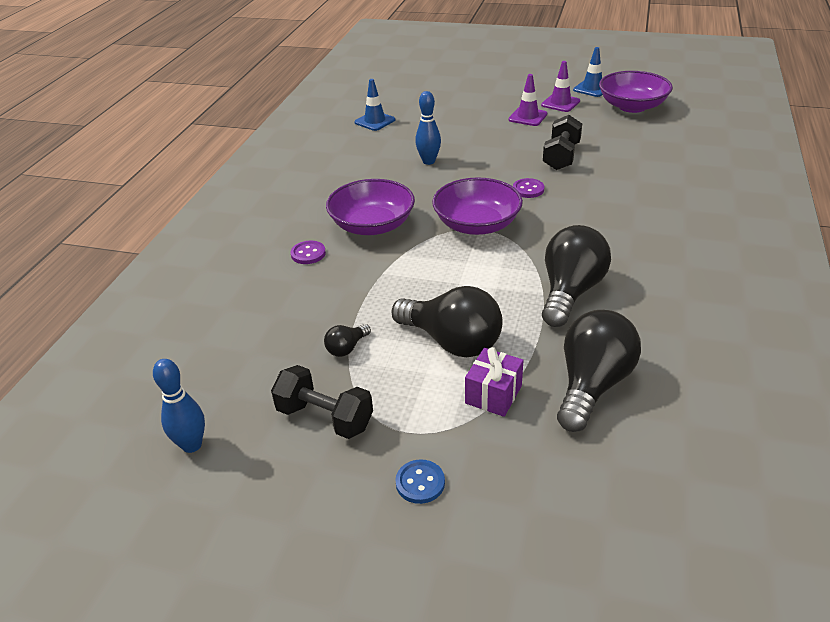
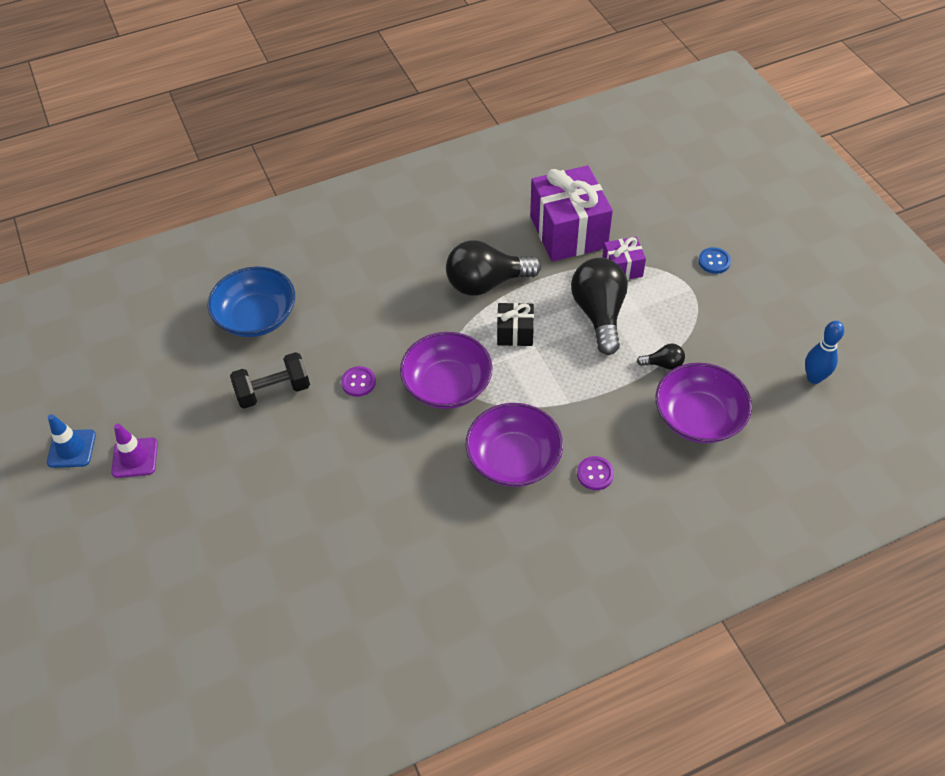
camera: 130 degrees left, 15 degrees up
(325, 418) = (724, 331): black dumbbell -> none
(375, 121) = (304, 623): blue traffic cone -> none
(428, 161) = (363, 495): blue bowling pin -> none
(489, 280) = (515, 333): none -> black gift
(527, 117) = (193, 469): purple traffic cone -> none
(592, 385) = (568, 232): black light bulb -> purple gift
(632, 106) = (108, 389): purple bowl -> purple bowl (698, 417)
(649, 170) = (256, 317): none -> blue bowl

